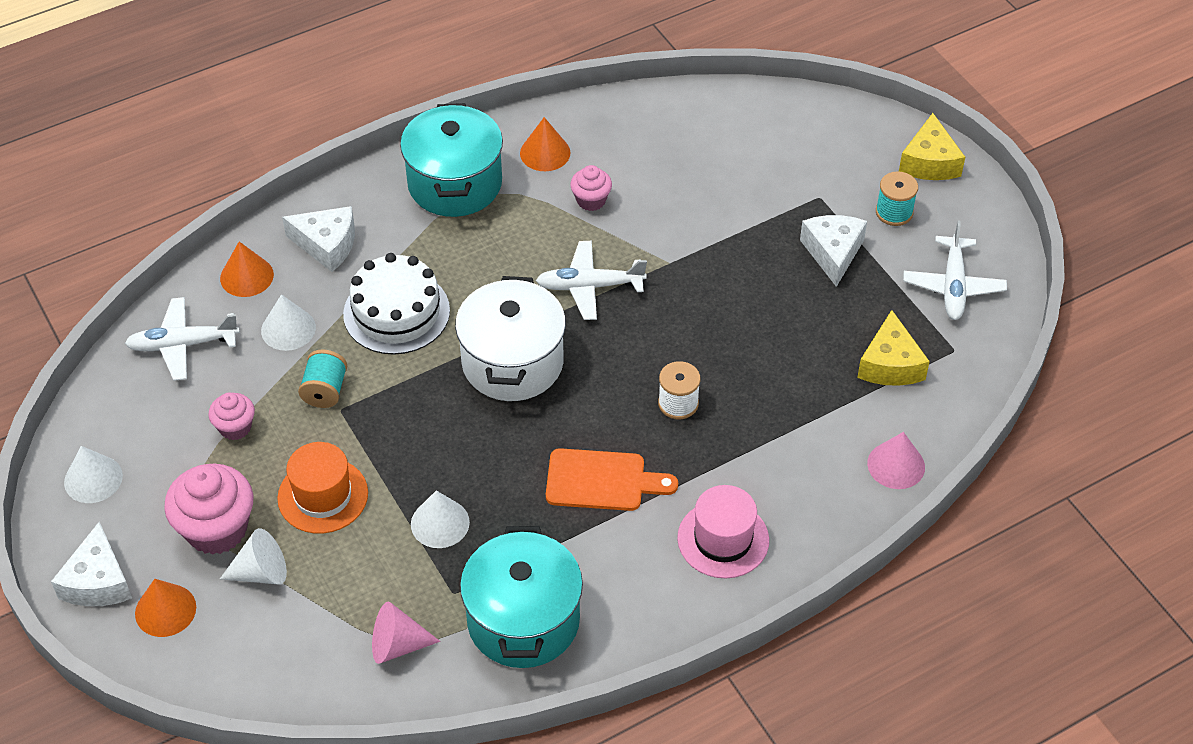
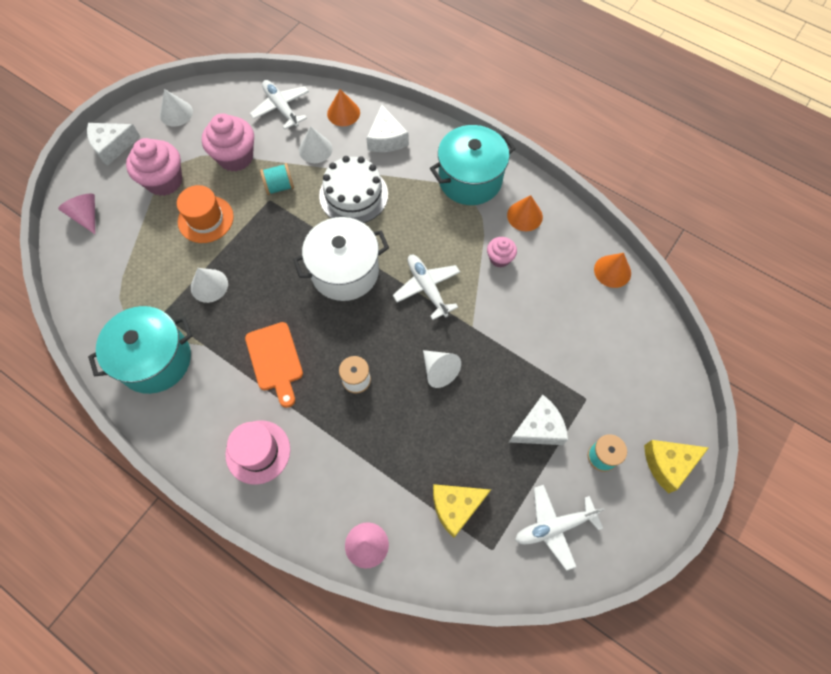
camera: 65 degrees right, 15 degrees up
(165, 610) = (104, 183): orange cone -> orange cone (612, 271)
(235, 427) = (235, 157): pink cupcake -> pink cupcake, size x1.83
(261, 572) = (143, 214): white cone -> white cone (439, 371)
(397, 645) = (117, 301): pink cone -> pink cone (86, 216)

